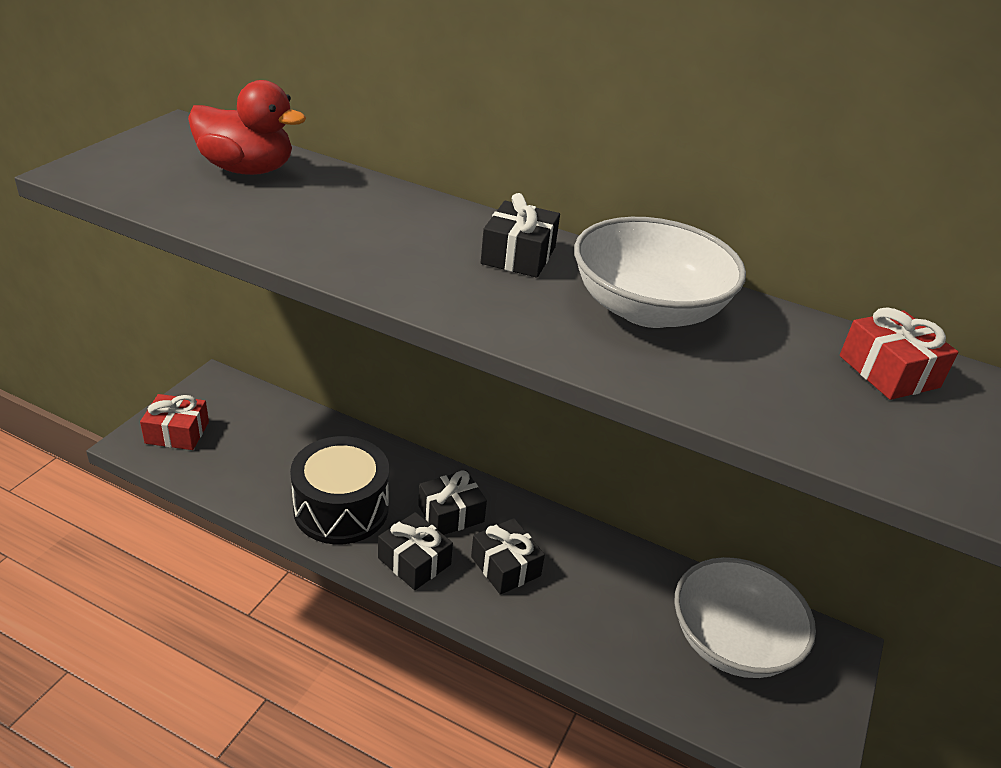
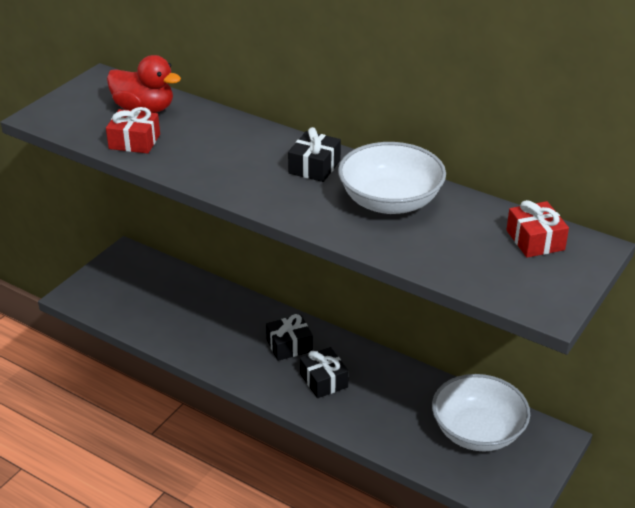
camera: 10 degrees right, 0 degrees up
(177, 432) = (99, 289): red gift -> red gift (134, 141)
(341, 508) = (212, 341): black drum -> none
(414, 561) = (260, 376): black gift -> none

